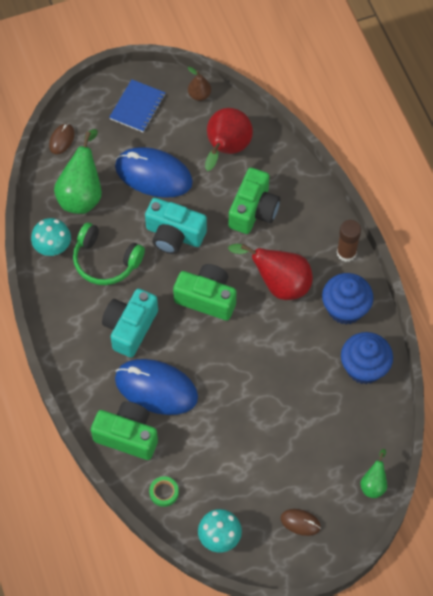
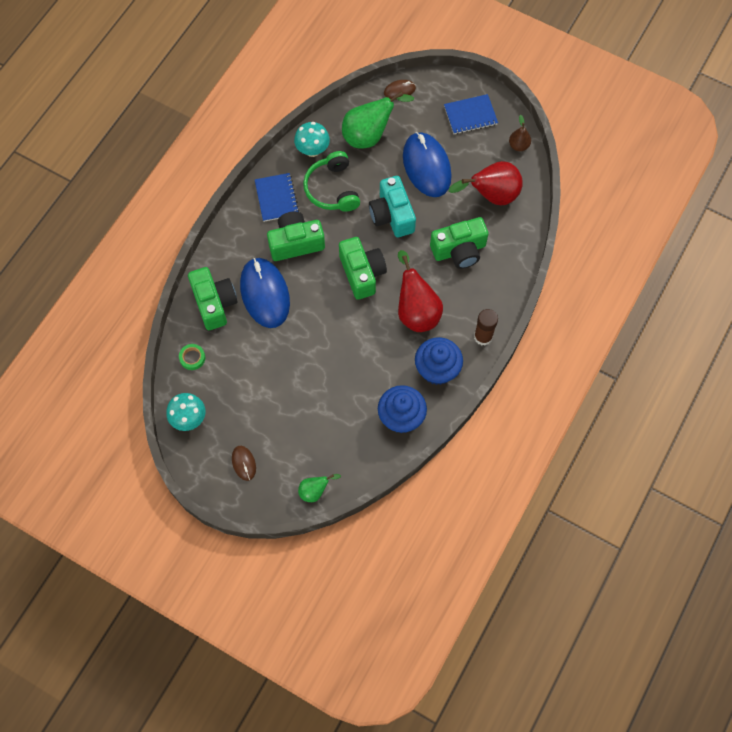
camera: 50 degrees right, 5 degrees up
(72, 310) = (276, 198): none -> blue notebook
(130, 328) = (296, 243): turquoise camera -> green camera

